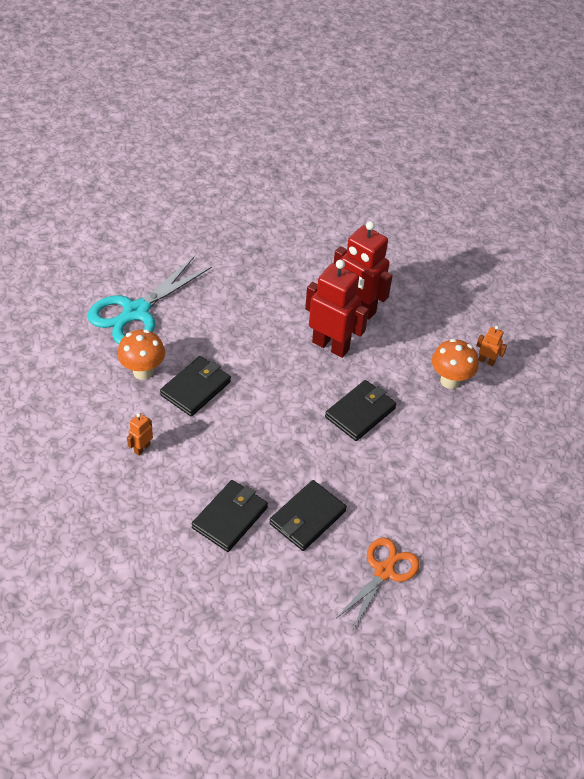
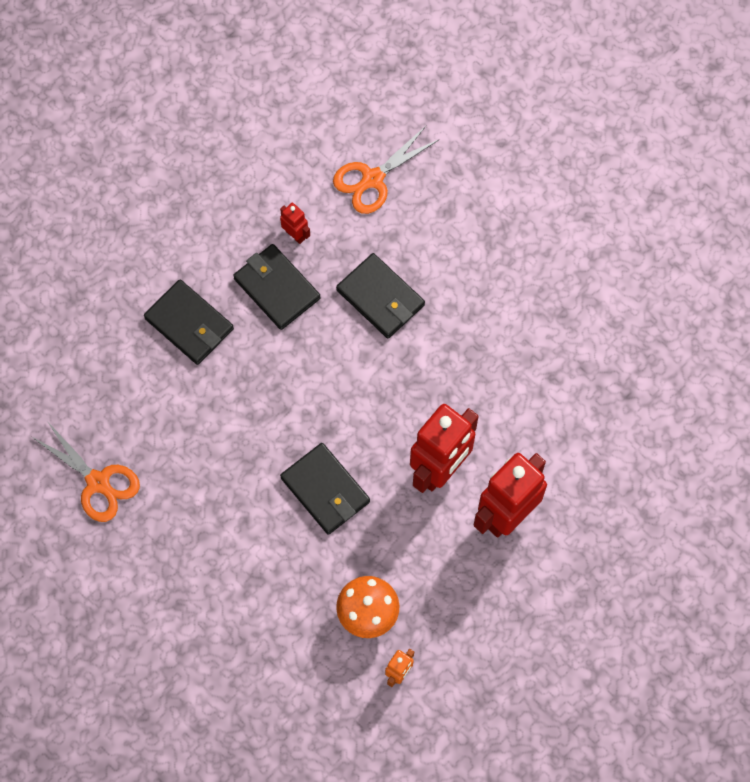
camera: 100 degrees right, 20 degrees up
(89, 399) = (373, 179): none -> orange scissors
(136, 312) = (513, 233): turquoise scissors -> none
(142, 448) = (295, 235): orange robot -> red robot
(143, 372) = (411, 238): orange mushroom -> none
(307, 517) = (179, 407): black wallet -> black wallet (276, 288)

